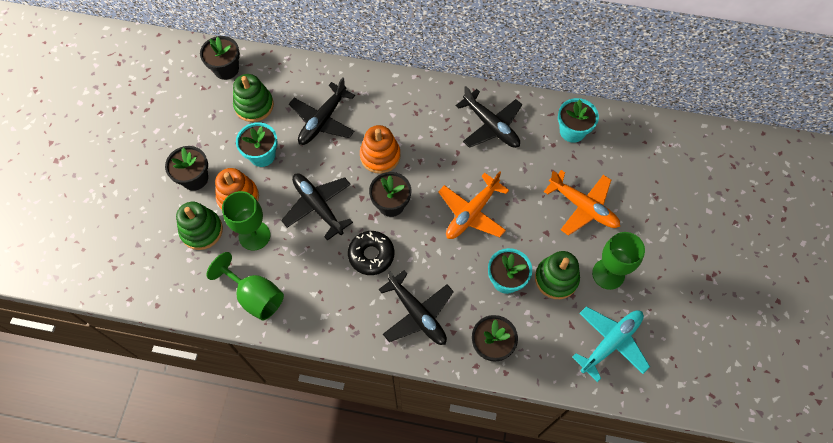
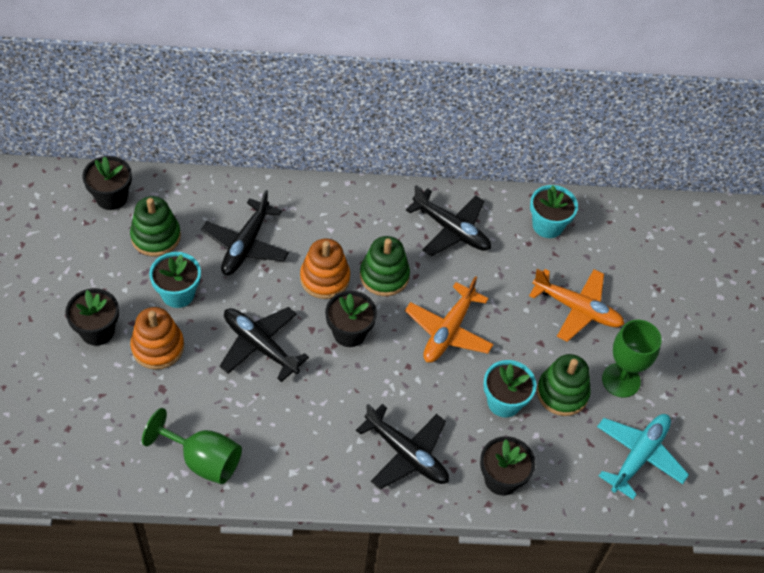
camera: 15 degrees left, 10 degrees down
(201, 230) = (119, 391): green stacking toy -> green stacking toy (384, 276)
(254, 235) = (187, 389): green goblet -> none
(371, 255) = (337, 394): black donut -> none

